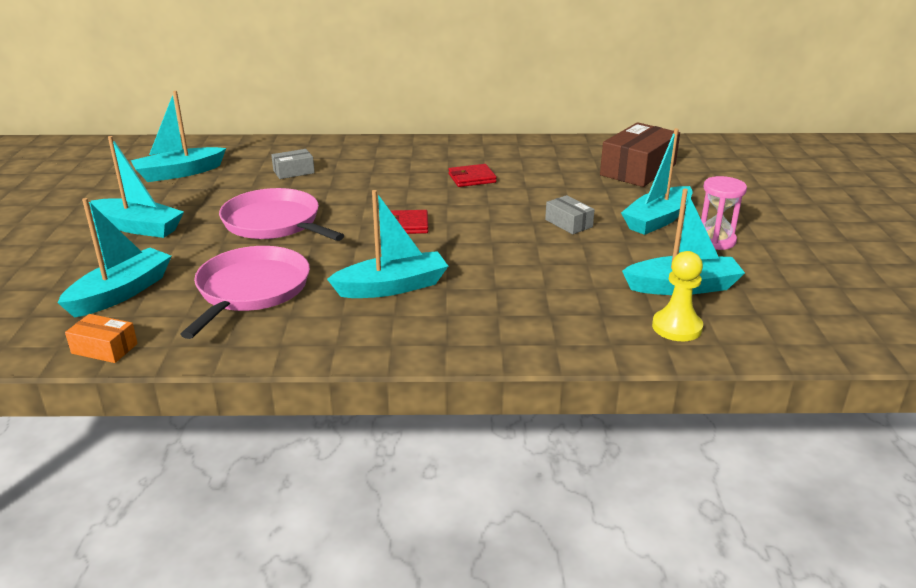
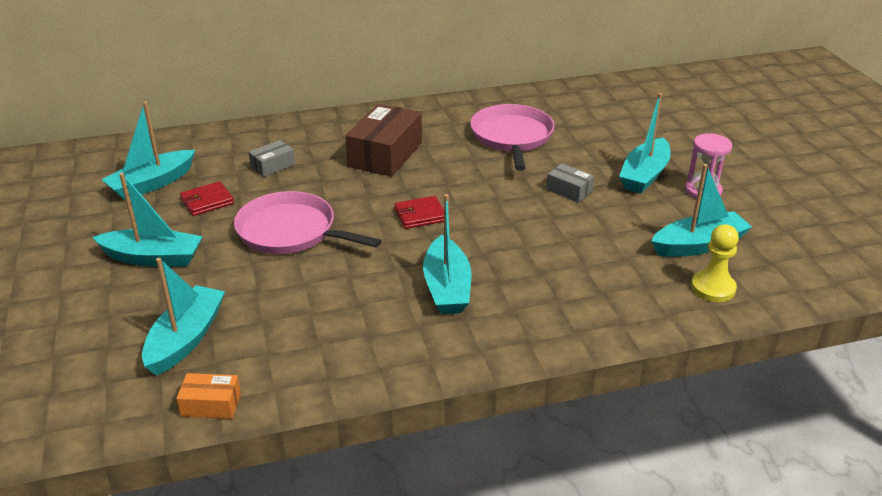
camera: 15 degrees left, 5 degrees up
(251, 290) = (315, 313): pink pan -> pink pan (512, 137)
(392, 287) = (447, 287): turquoise boat -> turquoise boat turned 120 degrees clockwise
(472, 178) = (453, 150): red wallet -> red wallet (207, 201)
(638, 170) = (600, 120): brown box -> brown box (385, 154)

